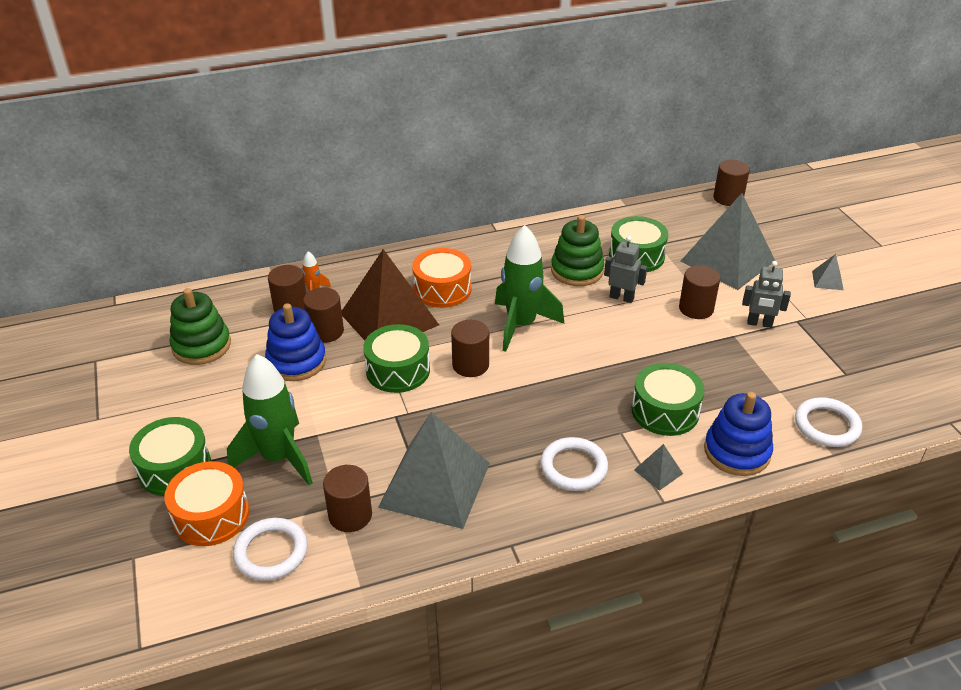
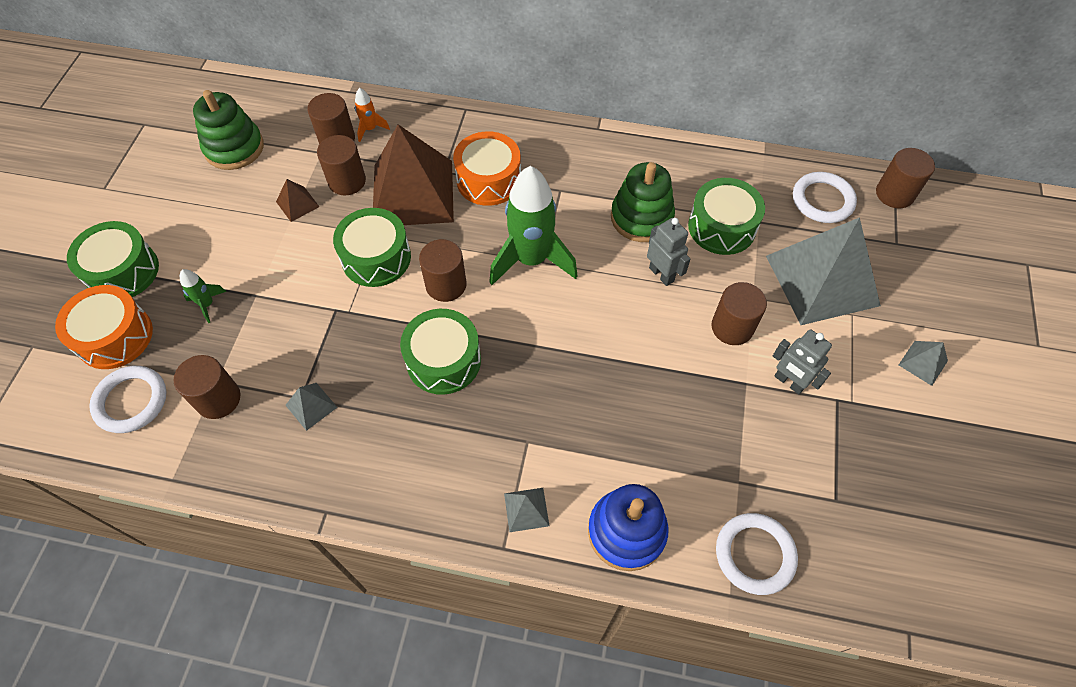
camera: 30 degrees right, 20 degrees up
(279, 458) = (207, 304): green rocket -> green rocket, size x0.44
(296, 361) = (297, 204): blue stacking toy -> brown pyramid
(435, 485) = (311, 406): grey pyramid -> grey pyramid, size x0.40
(573, 467) = (449, 457): white ring -> white ring (822, 200)
(665, 411) = (592, 440): green drum -> green drum (443, 360)

